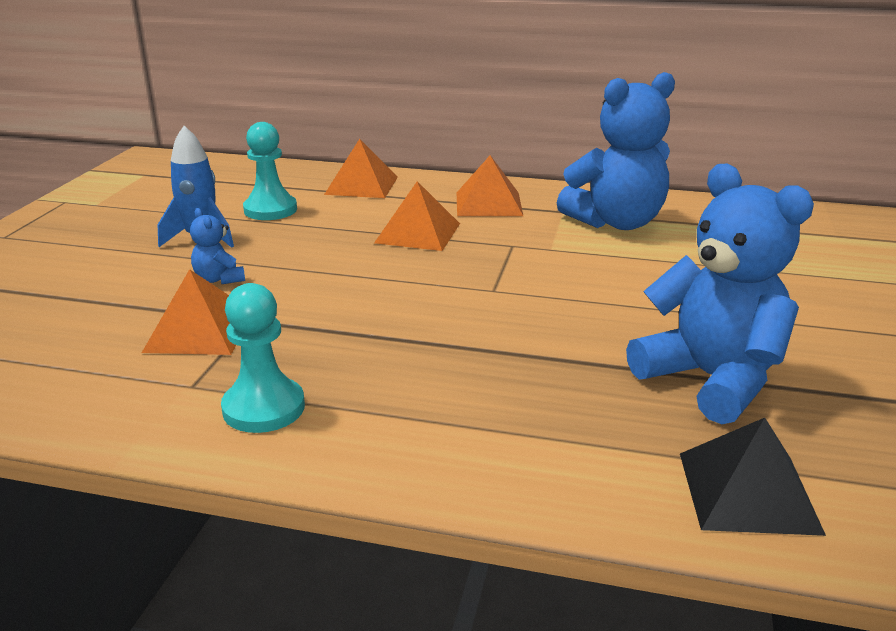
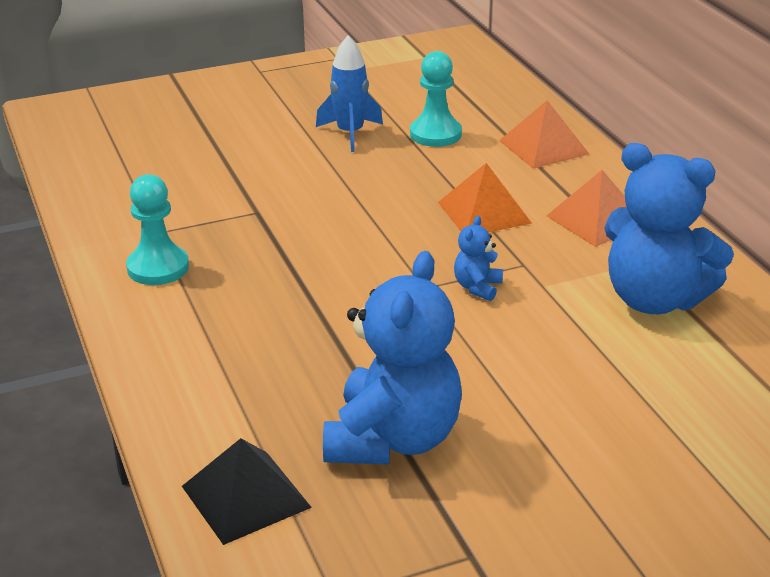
camera: 55 degrees right, 5 degrees up
(199, 331) = (221, 201): orange pyramid -> none
(219, 279) = (298, 172): blue teddy bear -> blue teddy bear (477, 287)

